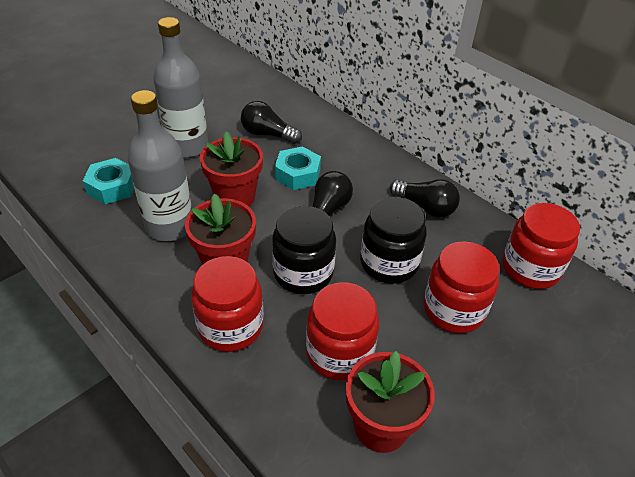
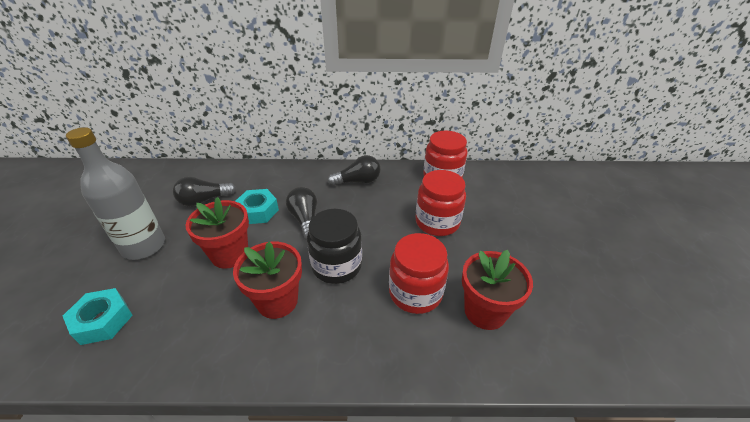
camera: 45 degrees left, 5 degrees down
(169, 226) = (199, 310): grey bottle -> none
(230, 326) = (333, 337): red jar -> none
(389, 263) = (377, 223): black jar -> none

